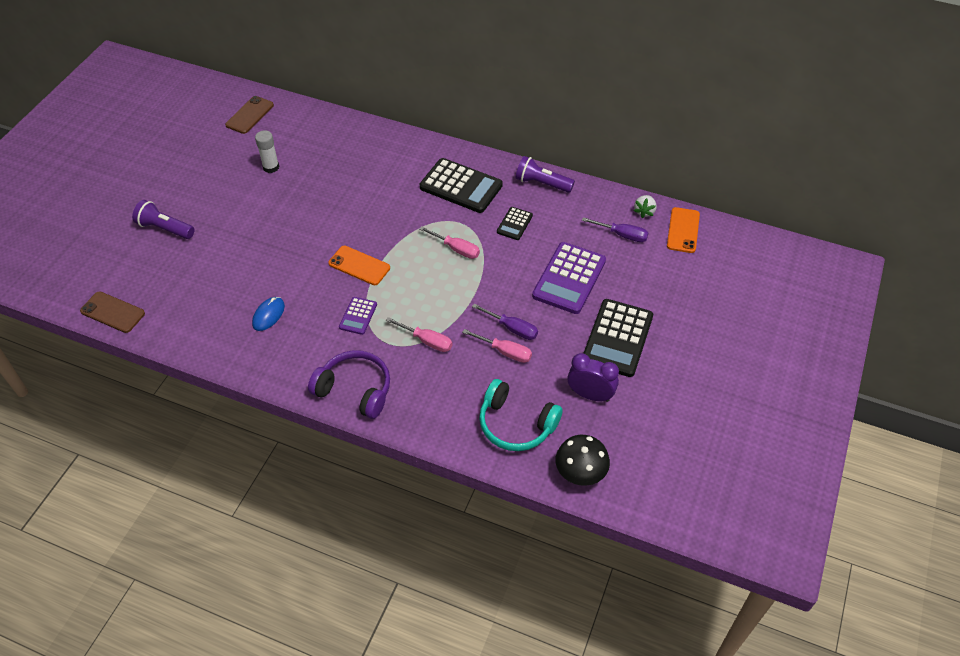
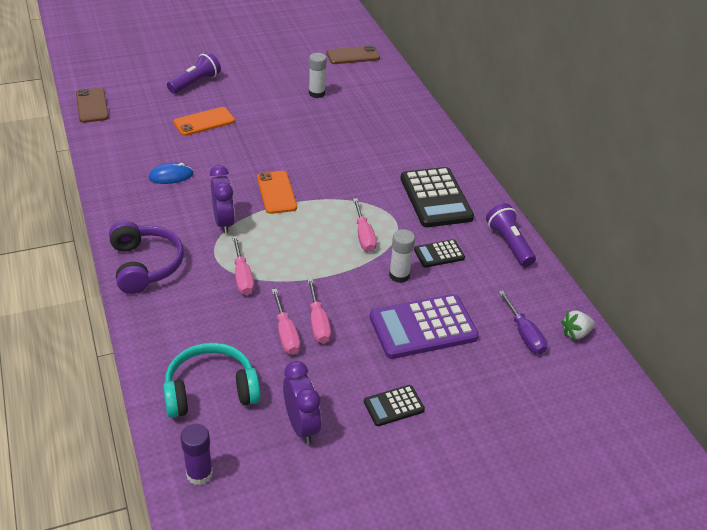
camera: 45 degrees right, 10 degrees down
(165, 228) = (195, 83): purple flashlight -> purple flashlight turned 60 degrees clockwise
(358, 316) = (224, 222): purple calculator -> purple clock
(512, 257) = (399, 275): none -> white glue stick
(512, 328) = (318, 322): purple screwdriver -> pink screwdriver
(516, 424) = (210, 390): turquoise headphones -> turquoise headphones turned 90 degrees clockwise
(580, 472) = (199, 473): black mushroom -> purple glue stick
(617, 338) = (394, 406): black calculator -> black calculator, size x0.51
(683, 230) = (593, 377): orange phone -> orange phone (204, 122)

